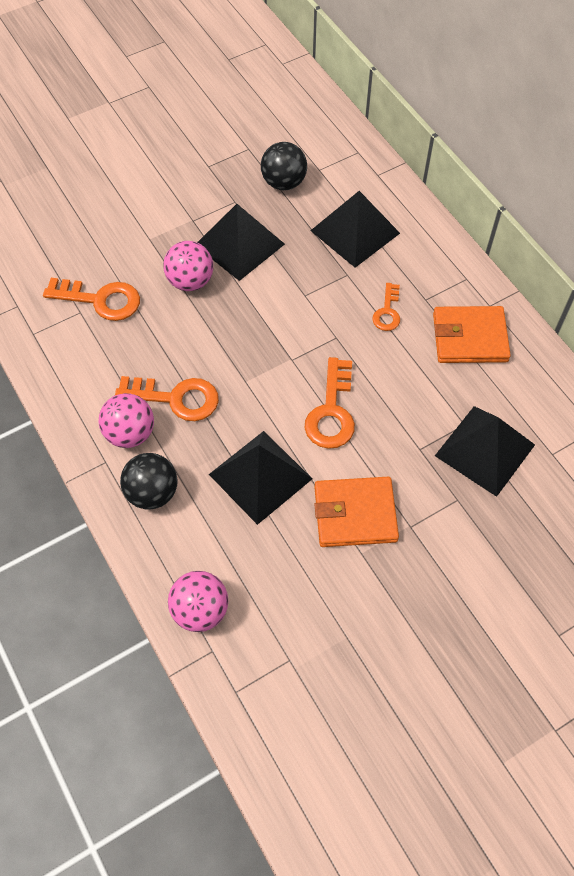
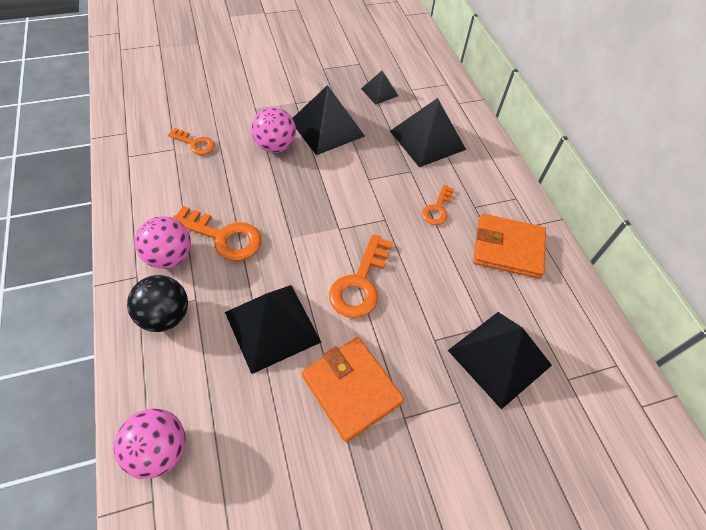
camera: 10 degrees right, 5 degrees down
(101, 300) = (195, 143): orange key -> orange key, size x0.59
(284, 182) = (379, 92): black ball -> black pyramid
(355, 514) = (351, 389): orange wallet -> orange wallet turned 45 degrees clockwise

